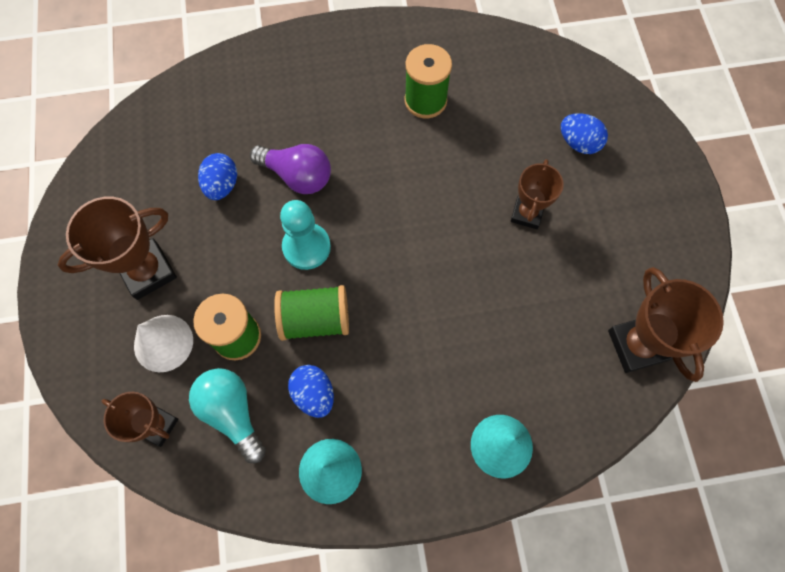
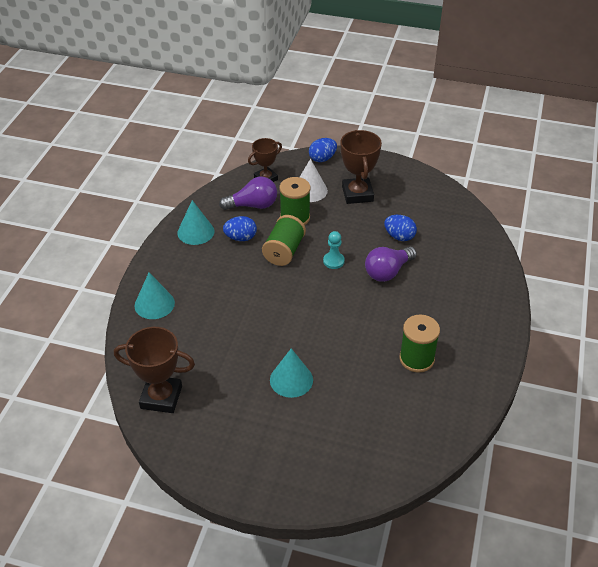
camera: 115 degrees right, 25 degrees down
(232, 413) = (253, 205): turquoise light bulb -> purple light bulb
(306, 247) = (333, 261): turquoise pawn -> turquoise pawn, size x0.65
(527, 213) = (291, 379): brown trophy -> turquoise cone
(578, 143) = (331, 438): blue egg -> blue egg (322, 158)

